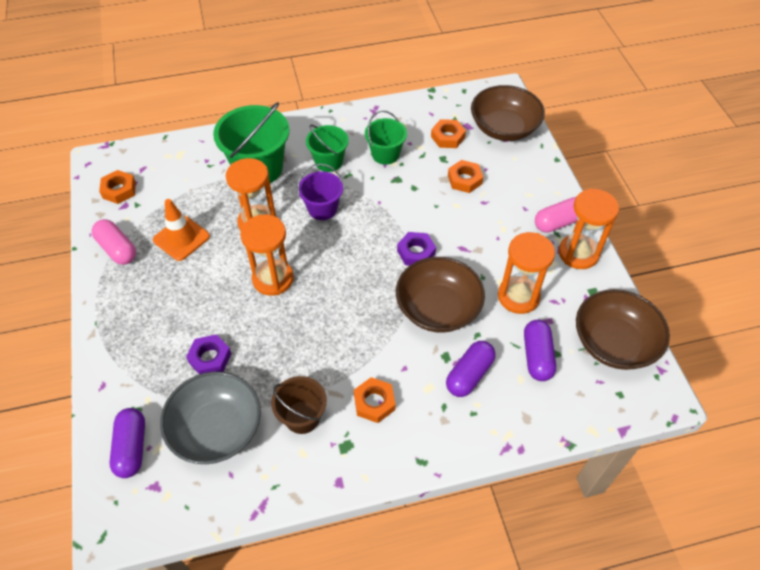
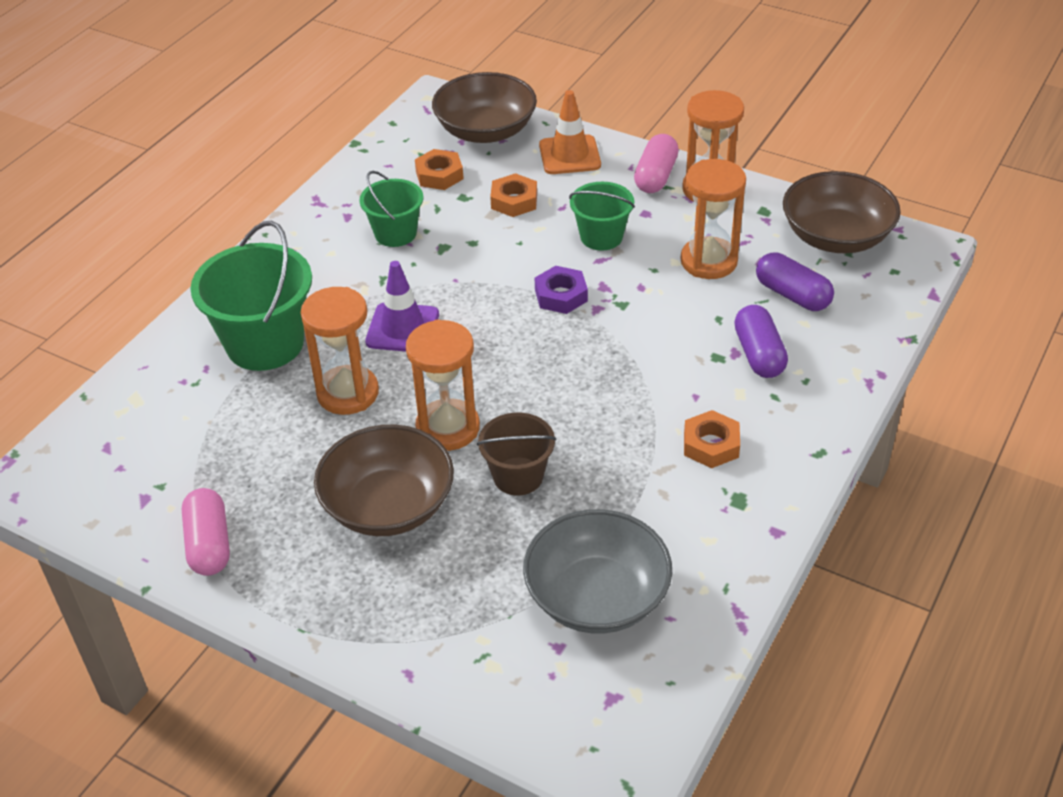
camera: 45 degrees left, 10 degrees down
(117, 249) = (209, 544): pink capsule -> pink capsule turned 75 degrees clockwise
(119, 190) = (110, 489): orange nut -> none
(132, 447) = (534, 691): purple capsule -> none
(181, 238) = (277, 473): orange traffic cone -> orange traffic cone (569, 155)
(210, 358) = (491, 547): purple nut -> none
(302, 417) = (664, 513): brown bucket -> brown bucket (518, 476)
(322, 209) = (402, 328): purple bucket -> purple traffic cone
(328, 161) = (340, 282): green bucket -> green bucket (601, 237)
(438, 308) = (652, 325): brown bowl -> brown bowl (388, 505)

